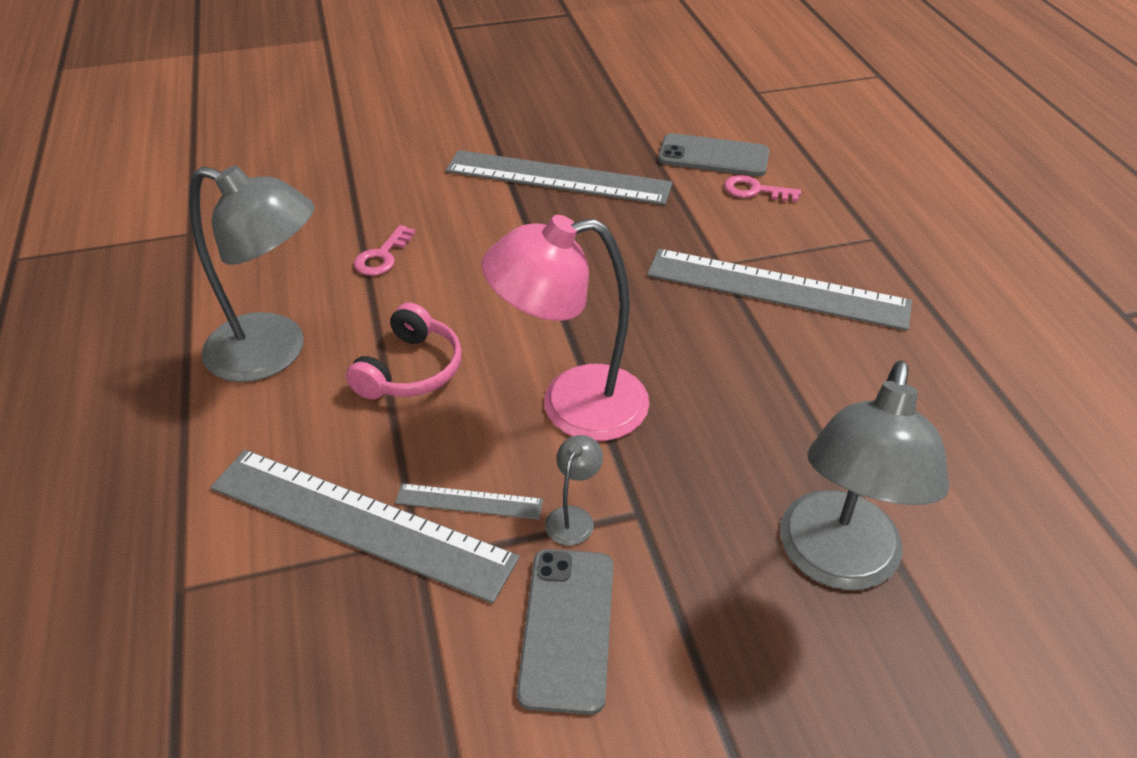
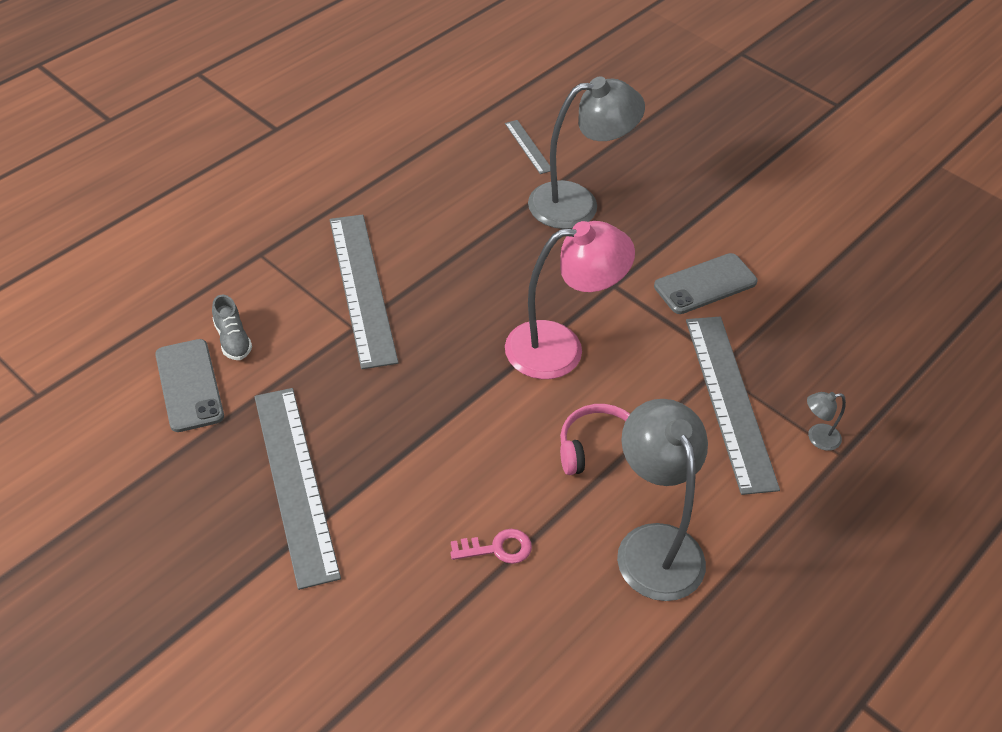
camera: 125 degrees left, 5 degrees up
(469, 502) = (672, 360): grey ruler -> grey ruler (528, 146)
(572, 405) = (560, 348): pink lamp -> pink lamp turned 60 degrees counterclockwise
(573, 517) = (641, 310): grey lamp -> grey lamp (817, 438)
(755, 190) = (232, 340): pink key -> grey shoe

